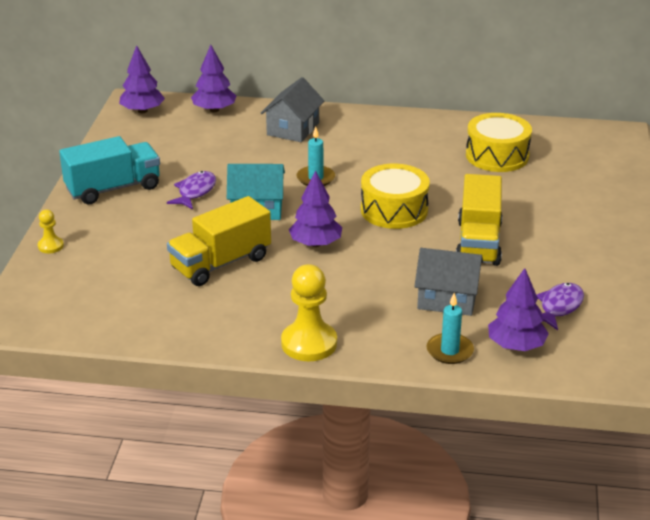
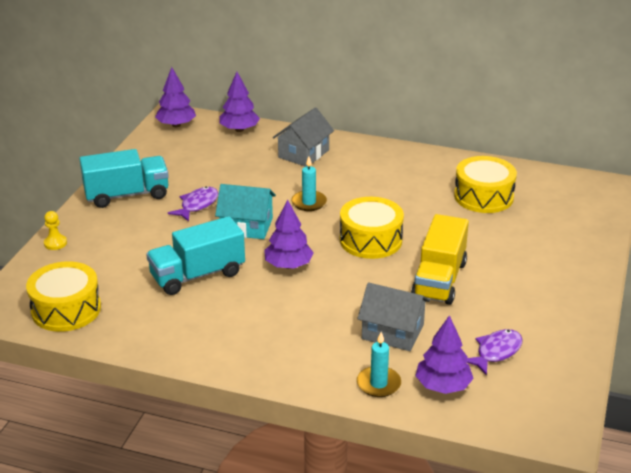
camera: 10 degrees right, 0 degrees up
(88, 313) = (66, 309): none -> yellow drum
(221, 263) = (197, 275): yellow truck -> turquoise truck
(309, 343) = (251, 361): yellow pawn -> none

